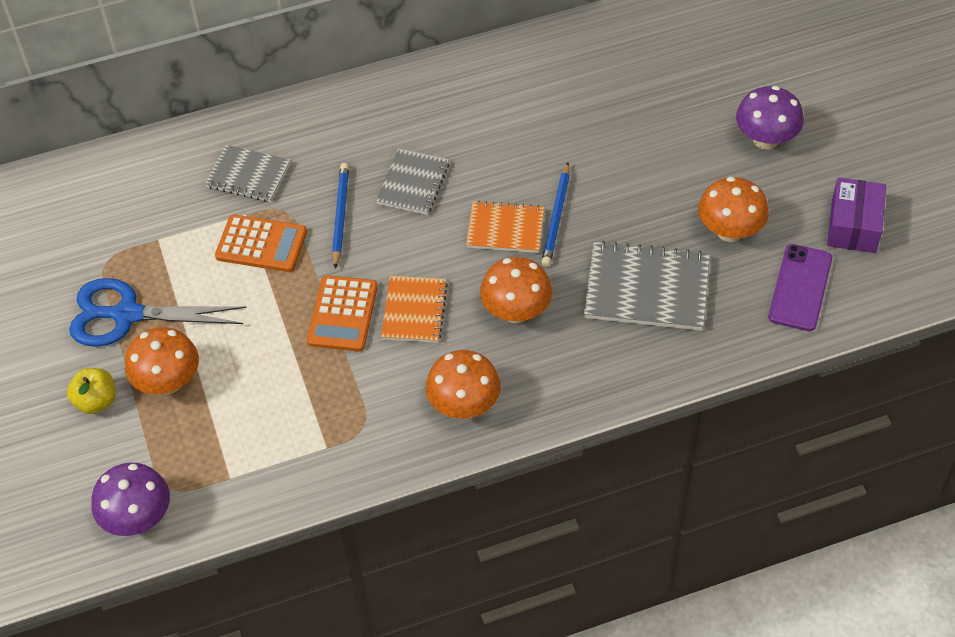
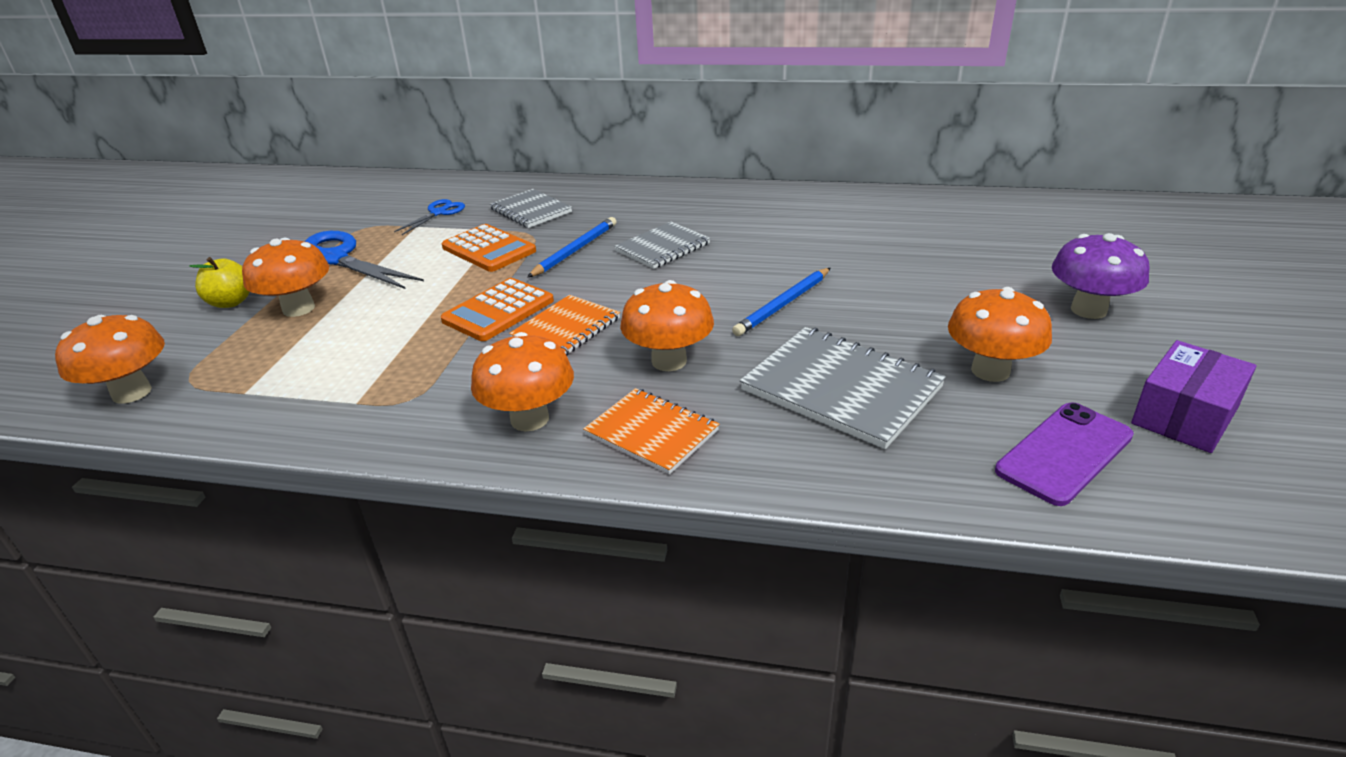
camera: 30 degrees right, 20 degrees down
(138, 518) = (132, 393): purple mushroom -> orange mushroom
(159, 212) = (438, 213): none -> blue scissors
(505, 229) = (720, 298): orange notebook -> orange notebook (652, 433)

